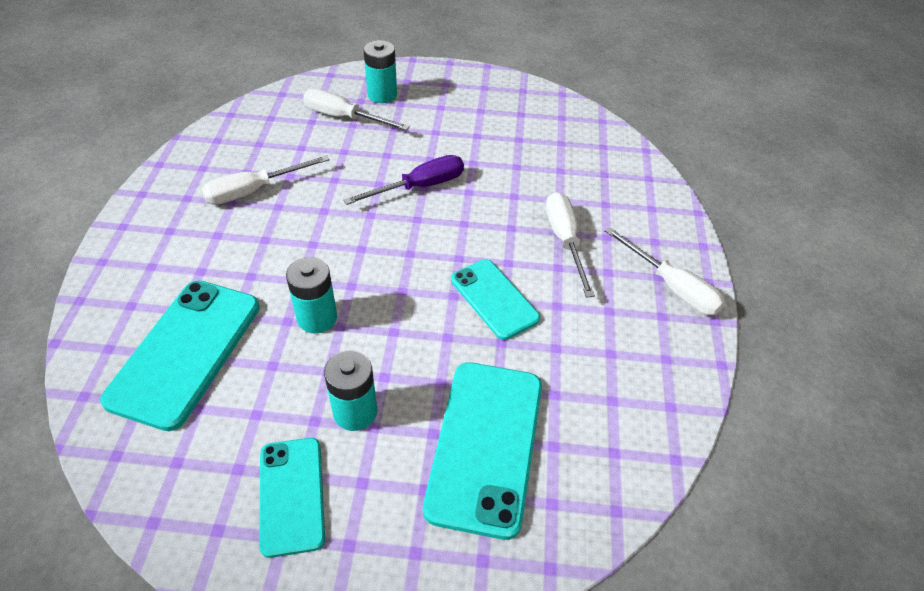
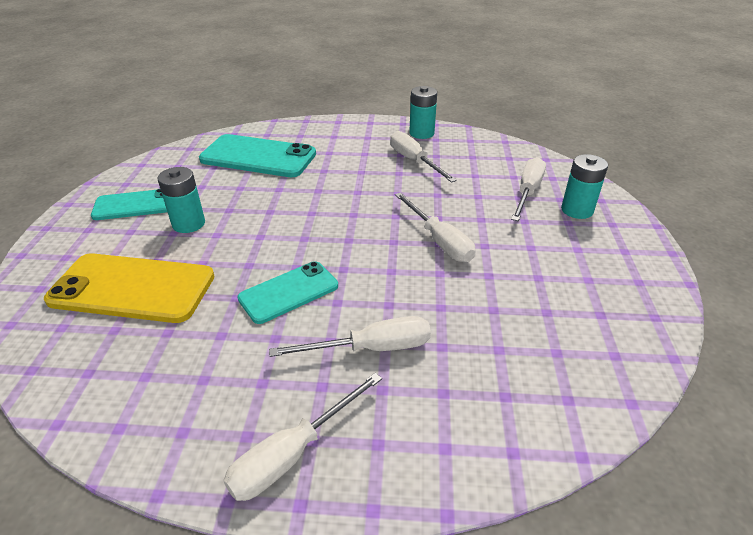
camera: 90 degrees right, 10 degrees down
(317, 318) = (279, 200): turquoise battery -> turquoise battery (421, 133)
(419, 187) = (439, 241): purple screwdriver -> white screwdriver
(485, 445) = (132, 288): turquoise phone -> yellow phone

